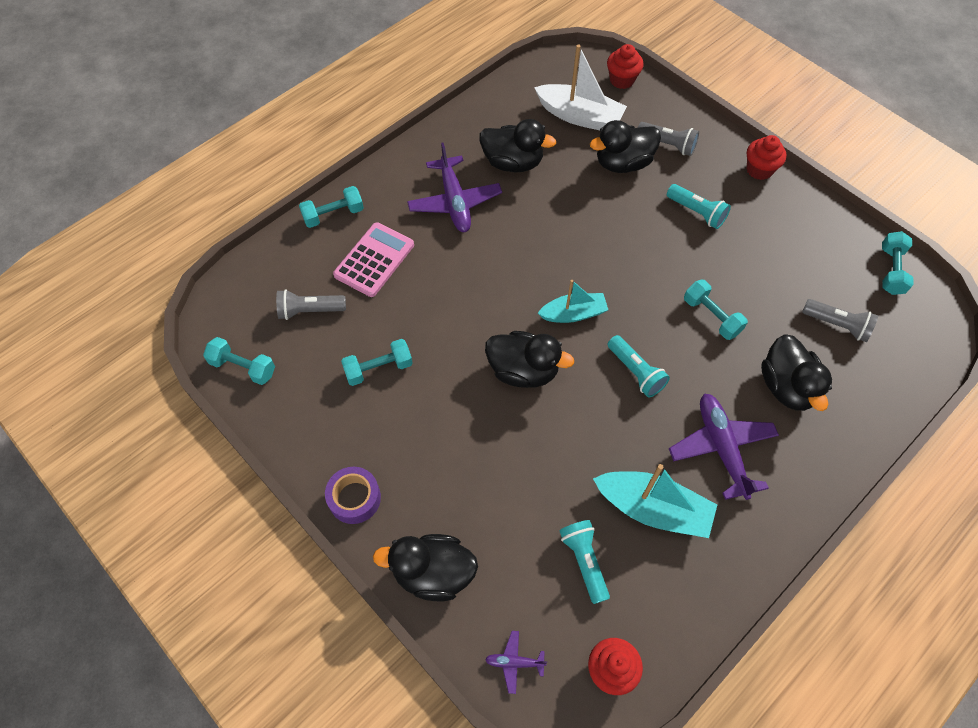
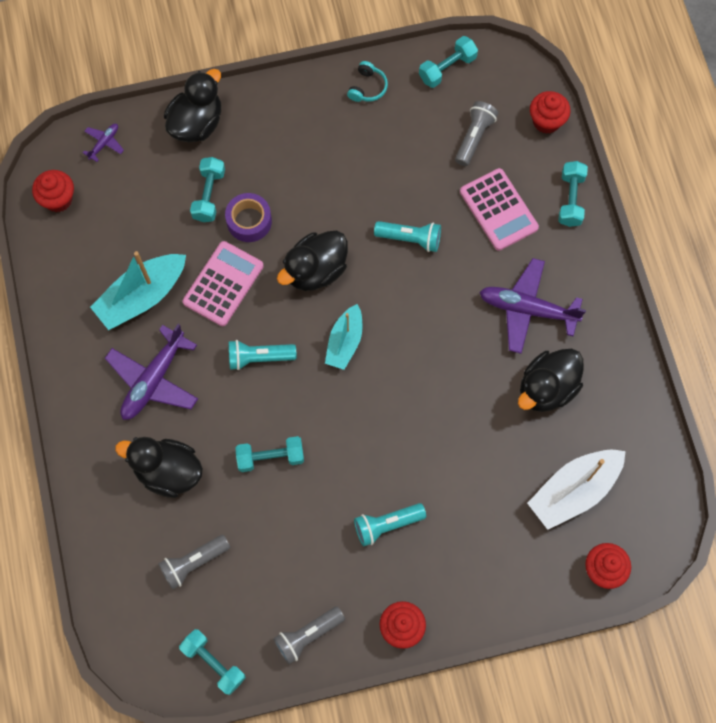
camera: 120 degrees right, 10 degrees up
(263, 263) = (546, 121): none -> red cupcake
(301, 427) = (367, 87): none -> turquoise headphones
(354, 498) = (285, 99): purple tape -> purple tape (249, 221)
(378, 368) = (385, 164): turquoise dumbbell -> turquoise dumbbell (209, 195)
(584, 561) = (138, 225): turquoise flashlight -> turquoise flashlight (410, 239)
(589, 442) = (223, 284): none -> pink calculator
(623, 163) = (487, 494): black duck -> none
(667, 144) = (486, 556): grey flashlight -> grey flashlight (308, 635)
(721, 448) = (154, 380): purple plane -> purple plane turned 105 degrees clockwise

